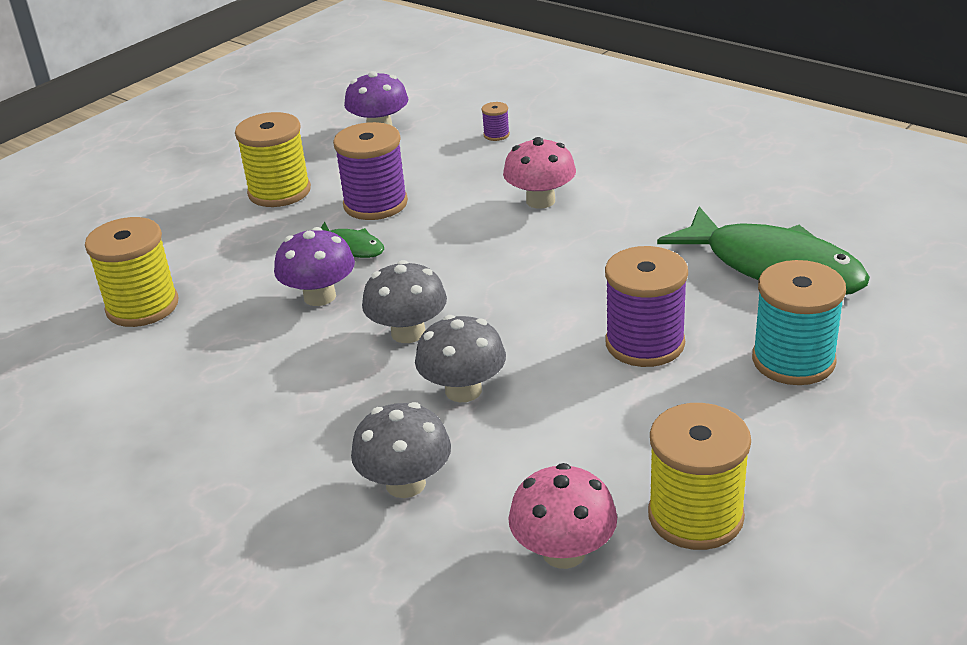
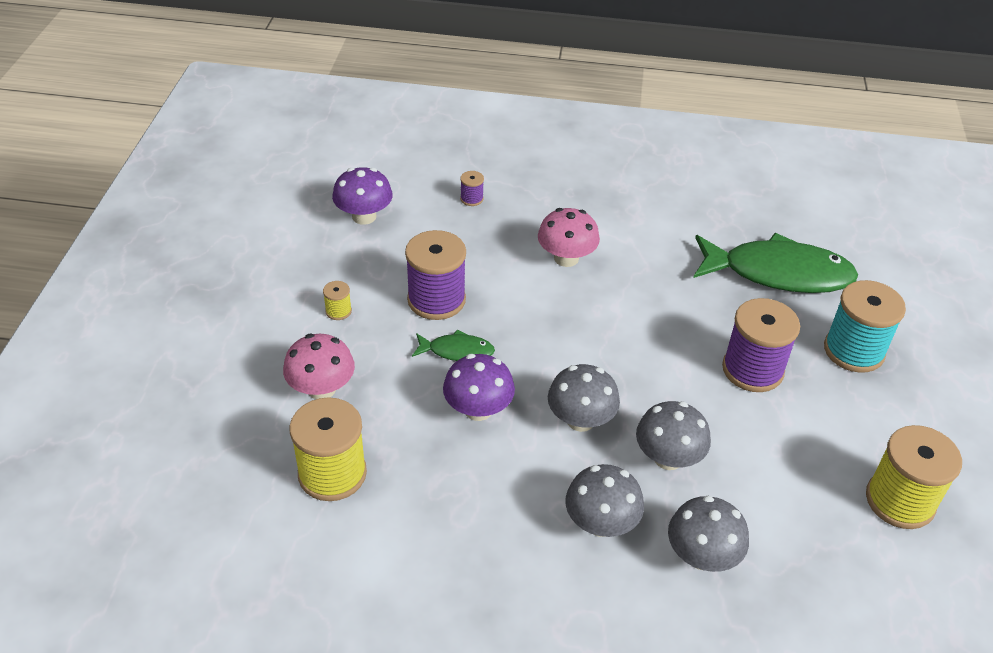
camera: 35 degrees left, 10 degrees up
(279, 192) = (338, 311): yellow spool -> yellow spool, size x0.44
(334, 421) = (601, 523): none -> grey mushroom
(564, 552) = (849, 565): pink mushroom -> pink mushroom (321, 389)

